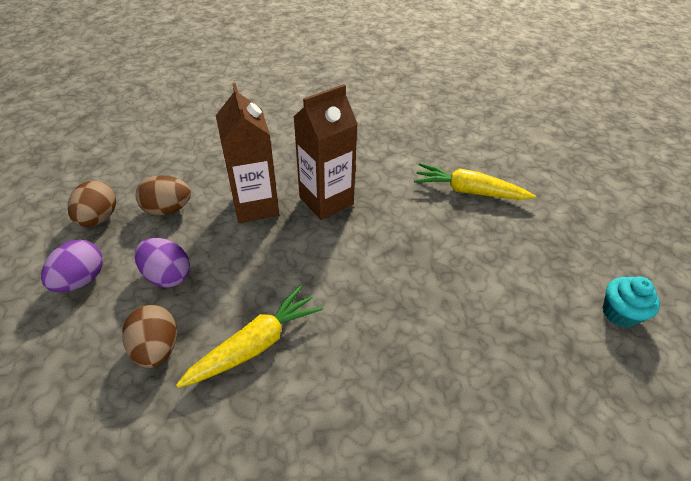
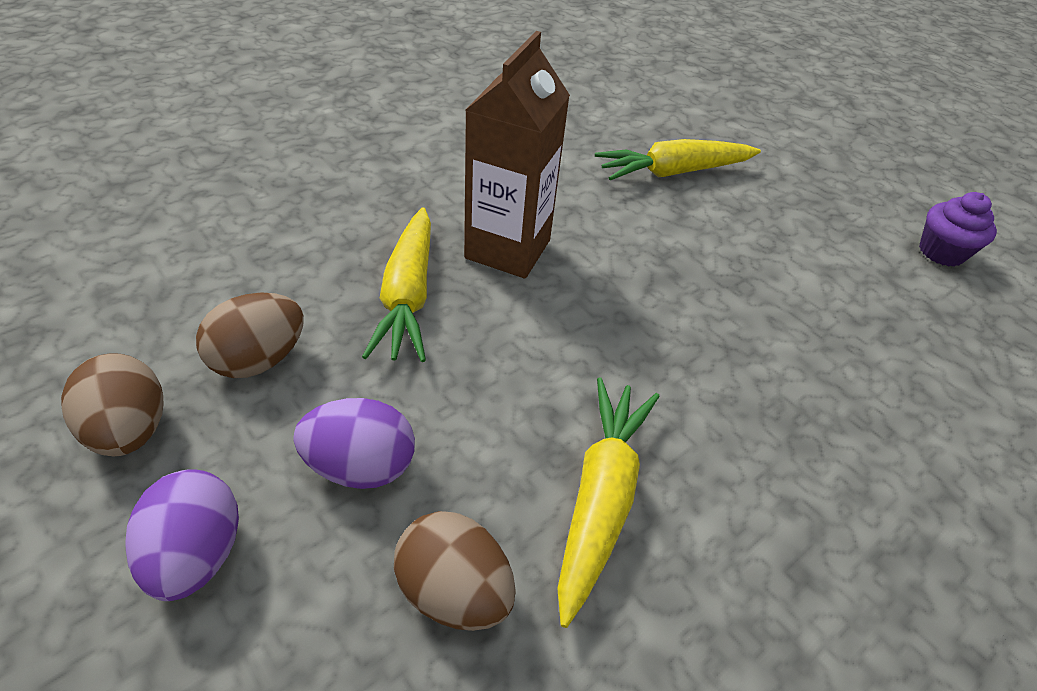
camera: 35 degrees left, 0 degrees up
(255, 206) = (408, 296): brown carton -> yellow carrot
(619, 313) = (941, 252): turquoise cupcake -> purple cupcake

